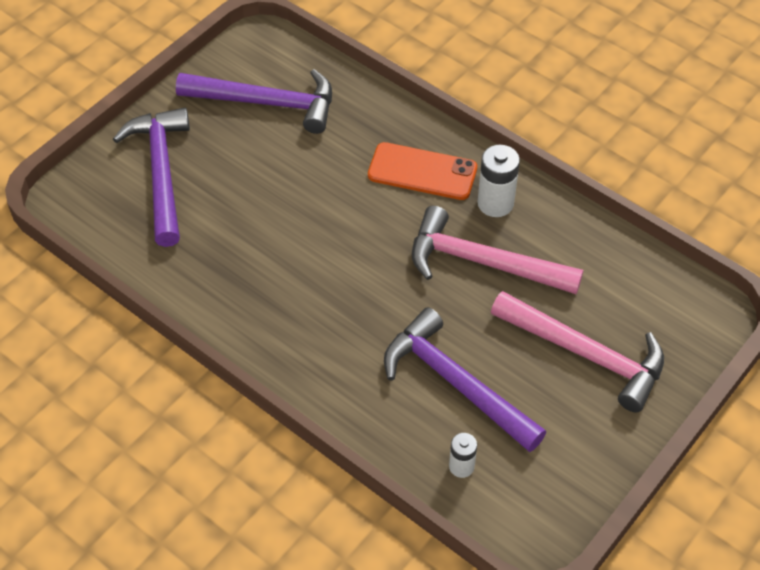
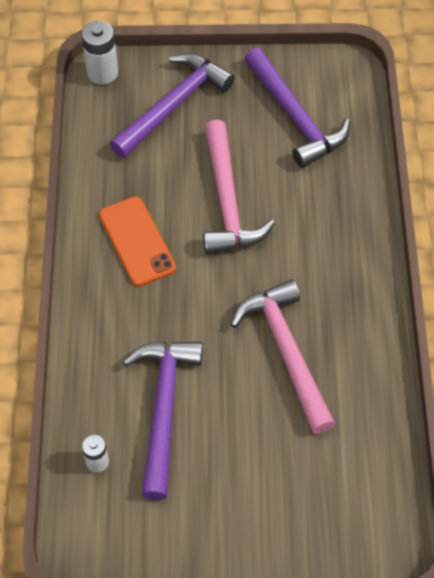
camera: 50 degrees right, 5 degrees up
(422, 172) = (331, 254): orange phone -> orange phone (137, 241)
(495, 203) = (349, 322): white battery -> white battery (102, 73)
(586, 355) = (267, 479): pink hammer -> pink hammer (227, 201)

